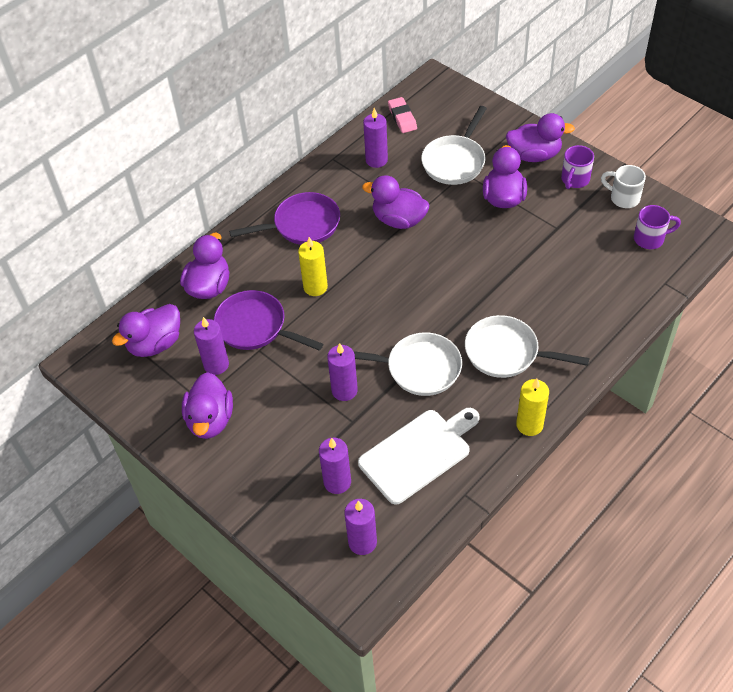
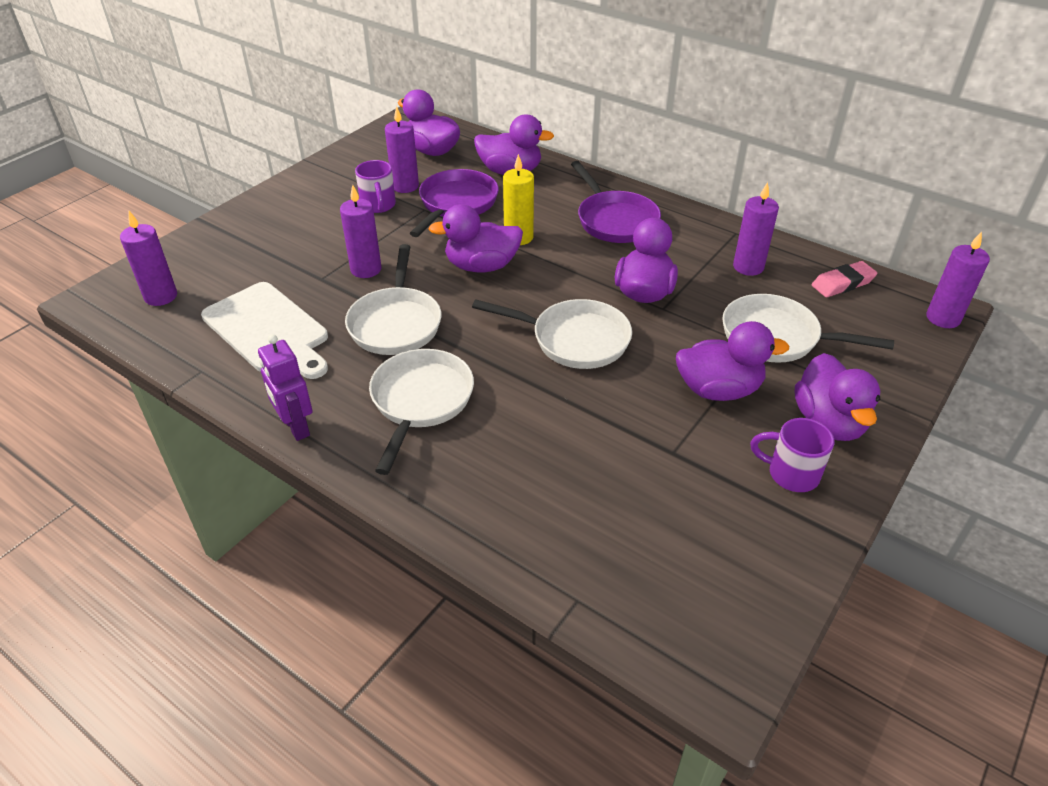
camera: 80 degrees right, 10 degrees down
(210, 420) = (335, 190): purple duck -> purple duck (481, 266)
(337, 482) = (242, 274): purple candle -> purple candle (943, 318)
(448, 264) = (574, 340): none -> white pan
(529, 425) = (296, 427): yellow candle -> purple robot
(623, 198) = (771, 542): white mug -> none
(650, 239) = (680, 580): purple mug -> purple mug (378, 206)

